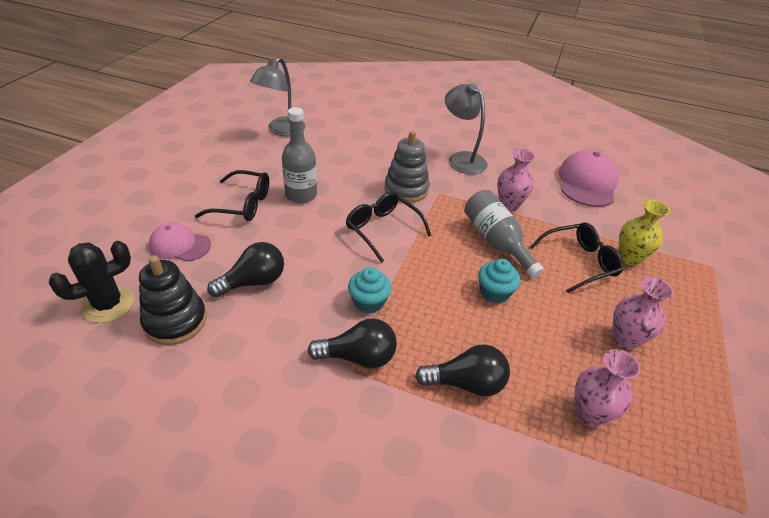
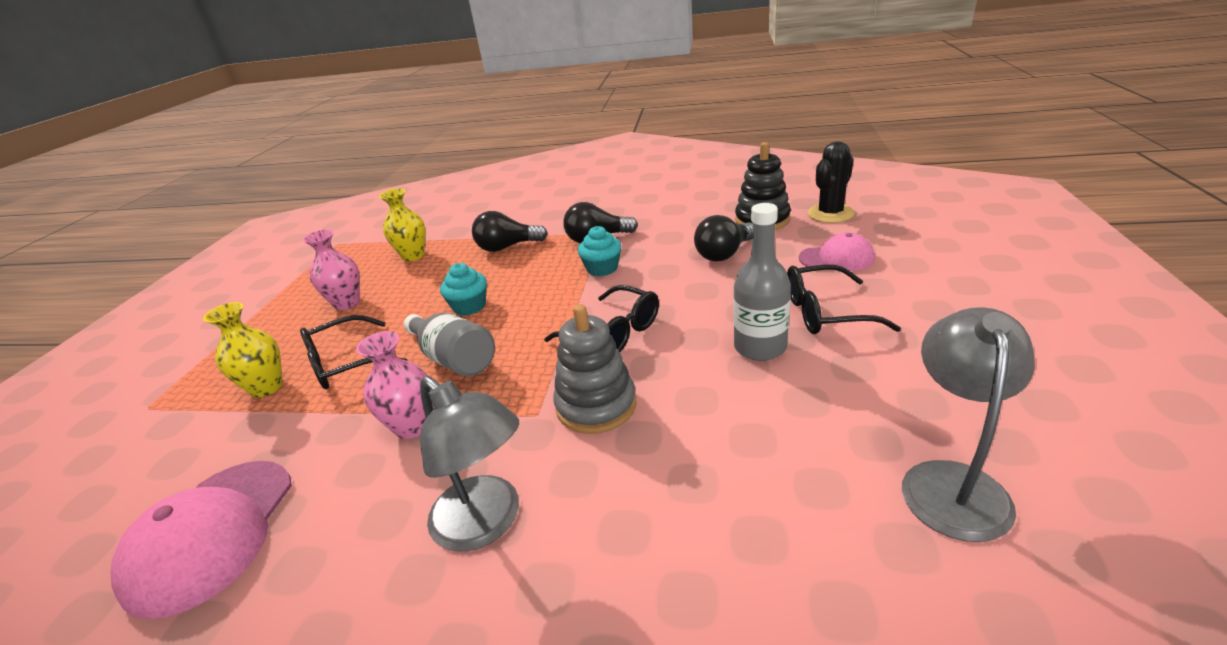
camera: 175 degrees right, 10 degrees down
(589, 413) = (413, 256): pink vase -> yellow vase

